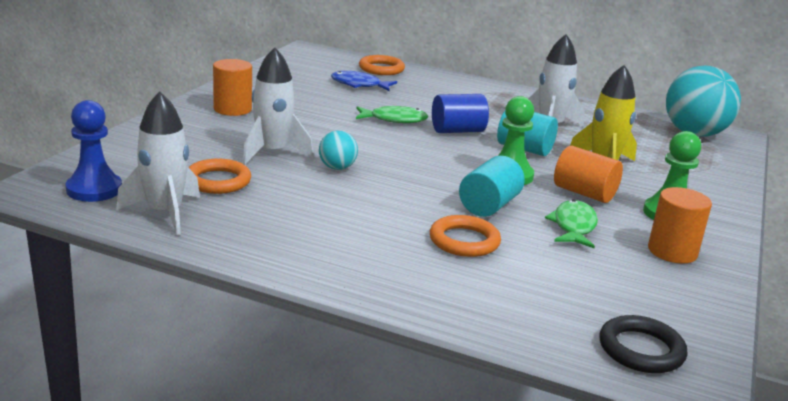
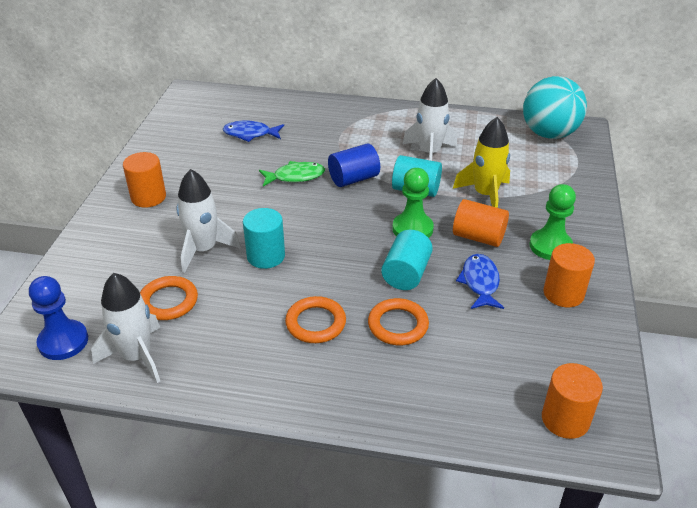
camera: 10 degrees left, 15 degrees up
(337, 168) = (266, 256): turquoise ball -> turquoise cylinder
(381, 69) = (263, 106): orange ring -> orange ring (315, 323)
(573, 226) = (480, 282): green fish -> blue fish
(641, 350) = (565, 419): black ring -> orange cylinder

